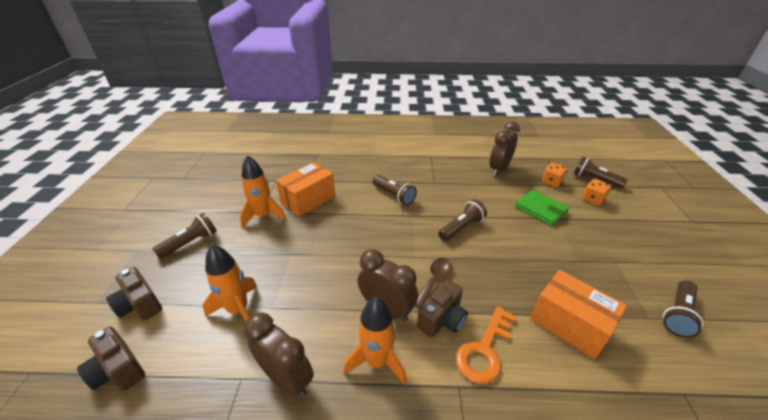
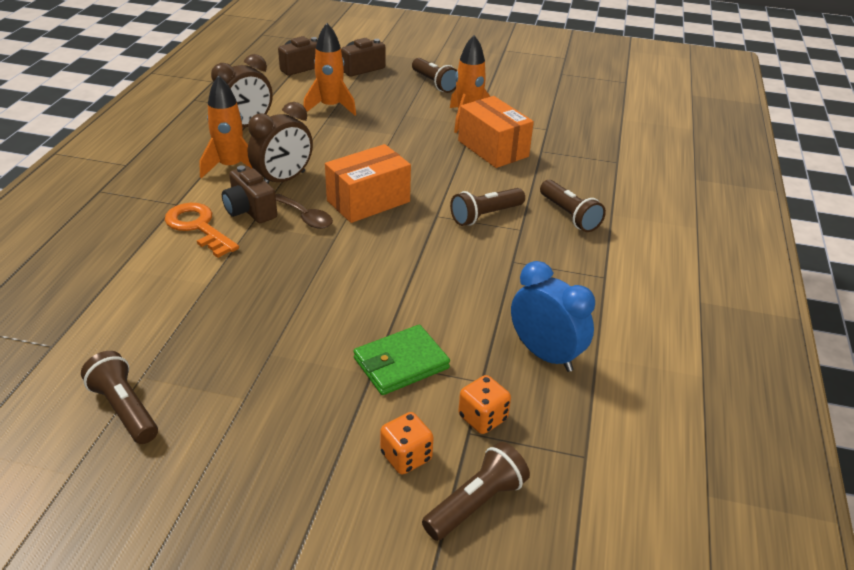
camera: 100 degrees right, 0 degrees up
(461, 227) = (388, 261): brown flashlight -> brown flashlight (569, 215)
(499, 169) = (545, 355): brown clock -> blue clock
(569, 324) = (183, 298): orange box -> orange box (368, 201)

